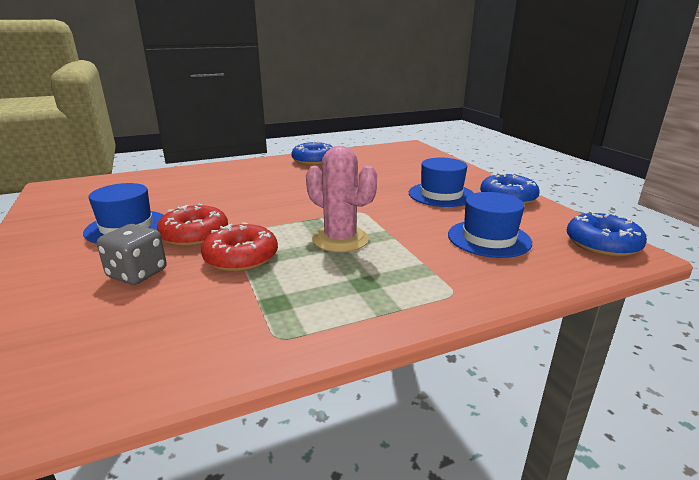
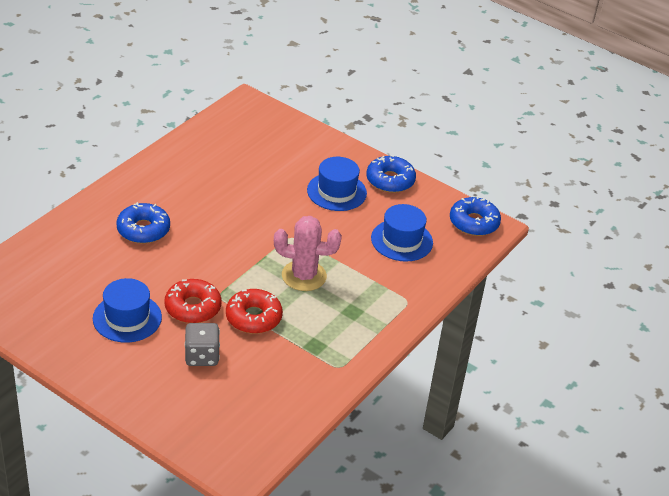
camera: 35 degrees left, 15 degrees up
(314, 160) = (176, 164): blue donut -> blue donut (143, 230)

